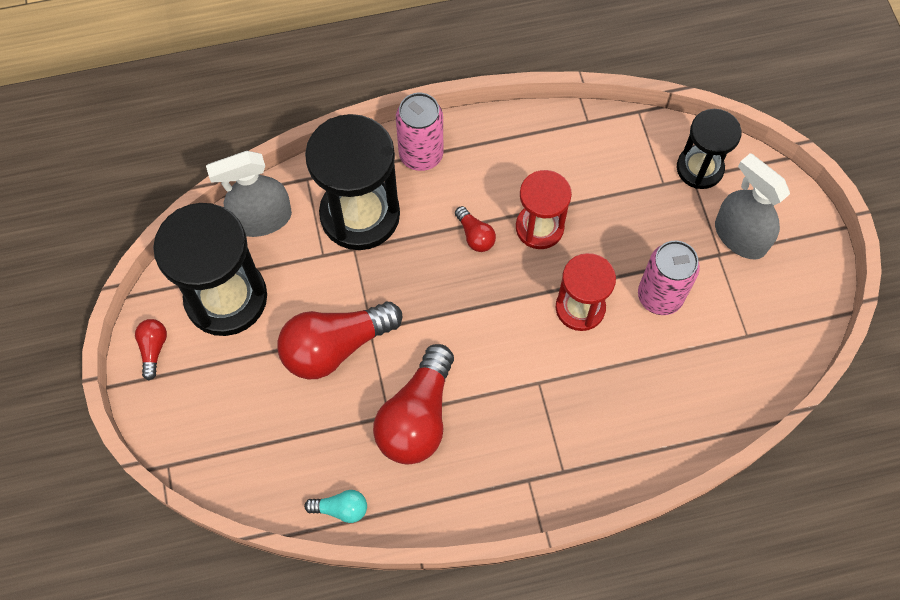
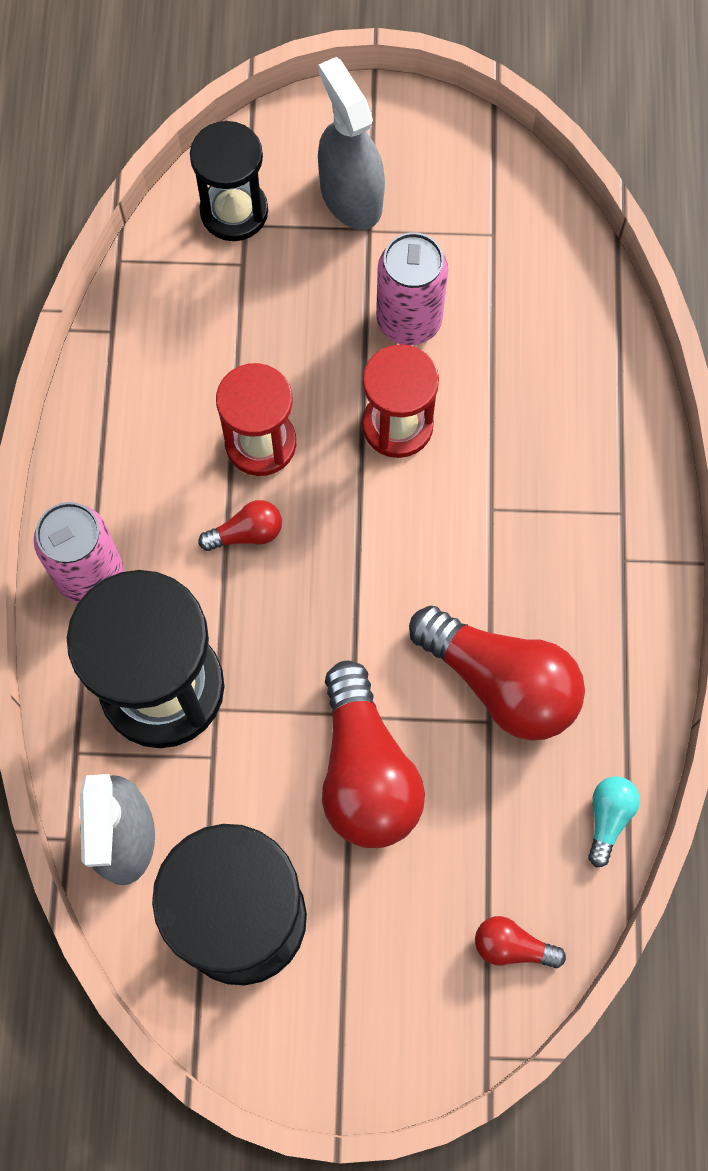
camera: 75 degrees left, 5 degrees up
(153, 349) = (295, 1048): red light bulb -> red light bulb (512, 946)
(740, 236) = (351, 196): grey spray bottle -> grey spray bottle turned 90 degrees clockwise

